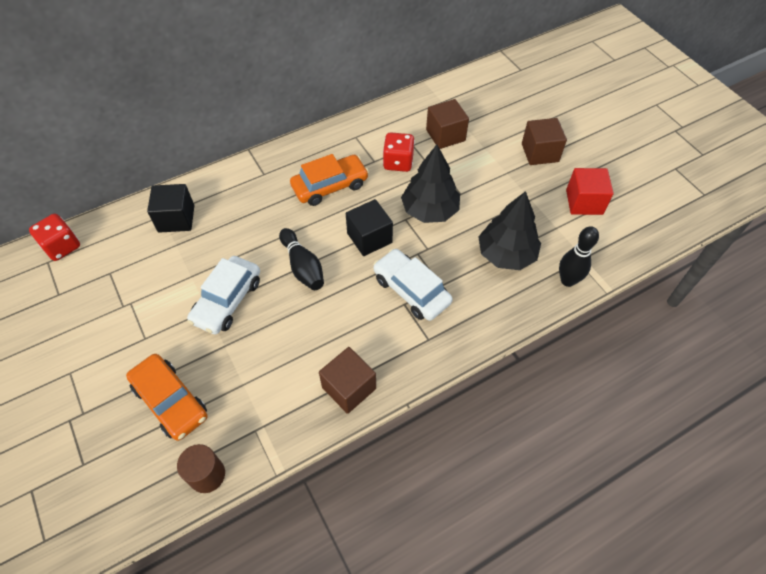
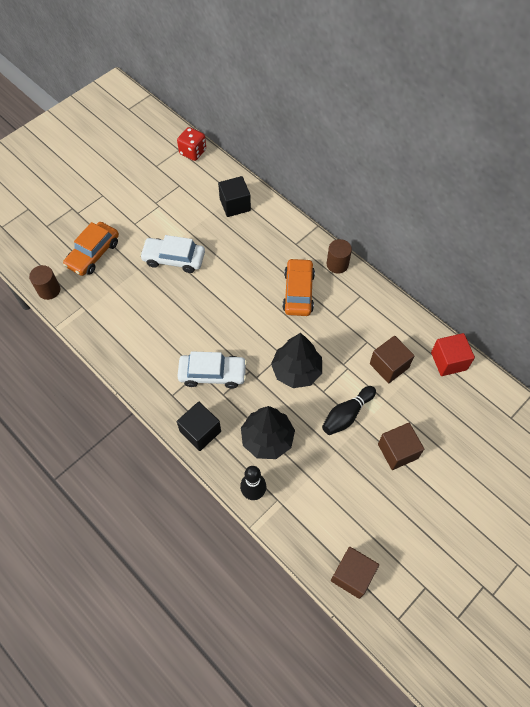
camera: 75 degrees right, 5 degrees up
(303, 267) = (215, 296): black bowling pin -> black bowling pin (347, 415)
(308, 145) = (337, 264): none -> brown cylinder
(330, 186) = (298, 292): orange car -> orange car turned 135 degrees counterclockwise
(349, 388) = (122, 352): brown cube -> brown cube (352, 575)
(369, 238) = (254, 333): black cube -> black cube (200, 431)
(398, 162) = (342, 335): red dice -> none
(411, 290) = (212, 374): white car -> white car turned 60 degrees clockwise
(584, 202) = (348, 498): red cube -> red cube (448, 361)

